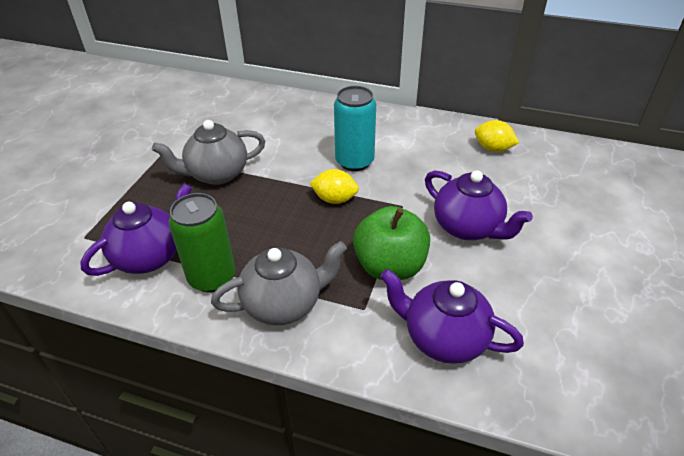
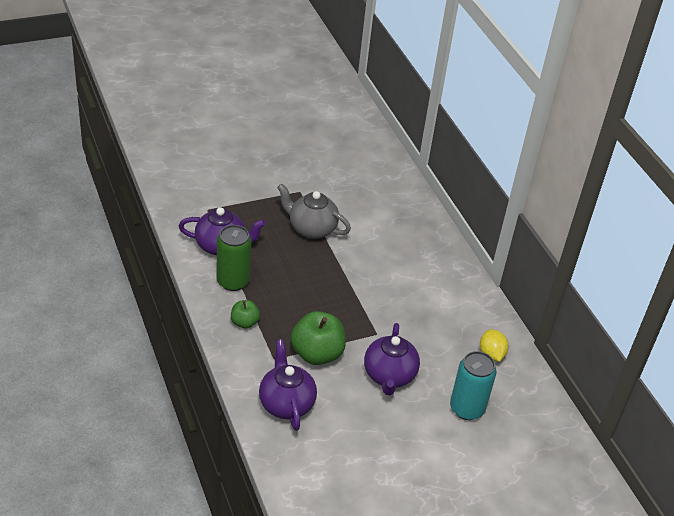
camera: 45 degrees right, 0 degrees up
(284, 304) = (244, 322): grey teapot -> green apple
(335, 199) = (348, 297): yellow lemon -> none
(354, 161) = (395, 287): turquoise can -> turquoise can (467, 408)

